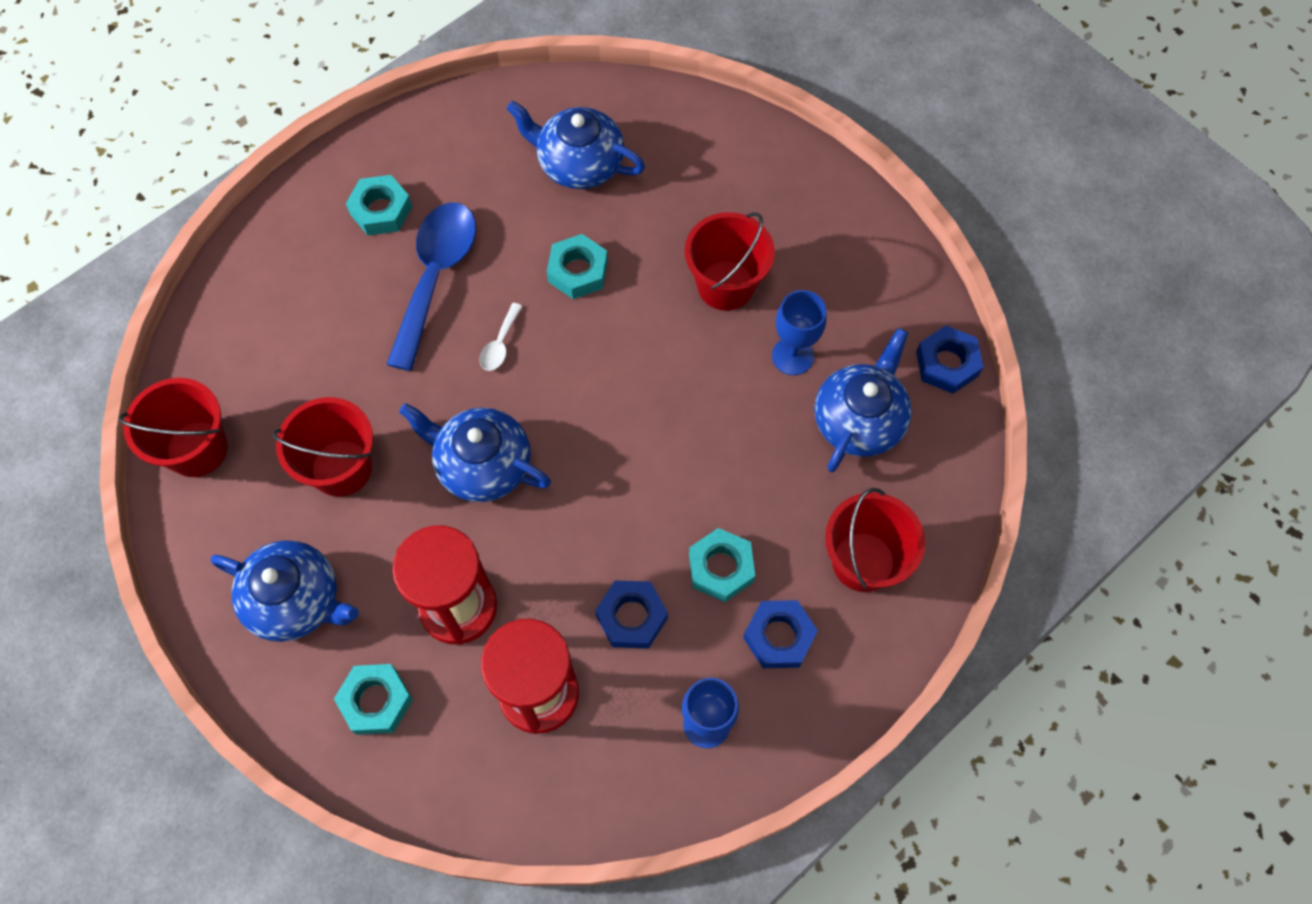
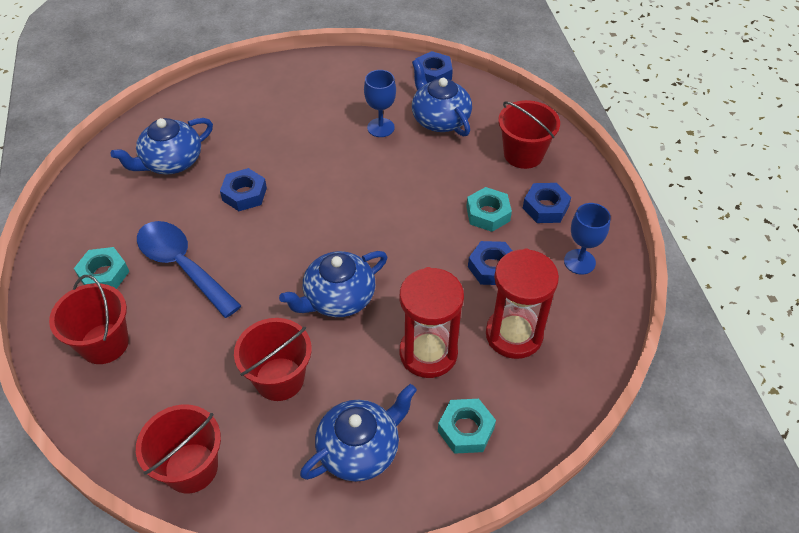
camera: 60 degrees left, 15 degrees down
(500, 344) = (261, 253): white spoon -> none
(578, 271) = (244, 194): turquoise nut -> blue nut
(725, 285) = (313, 134): red bucket -> red bucket (104, 343)

